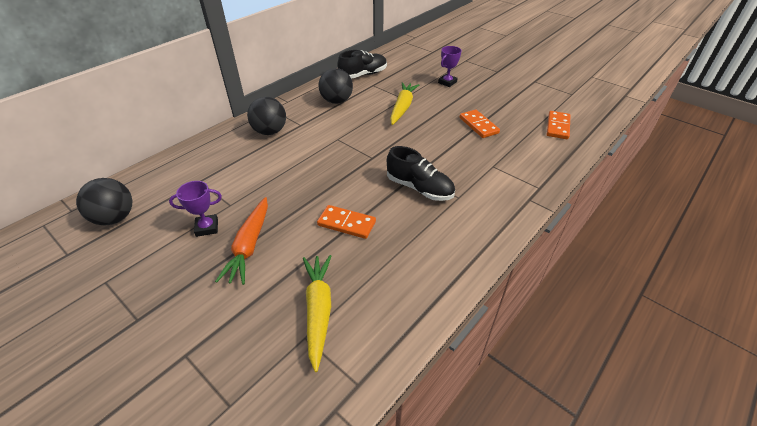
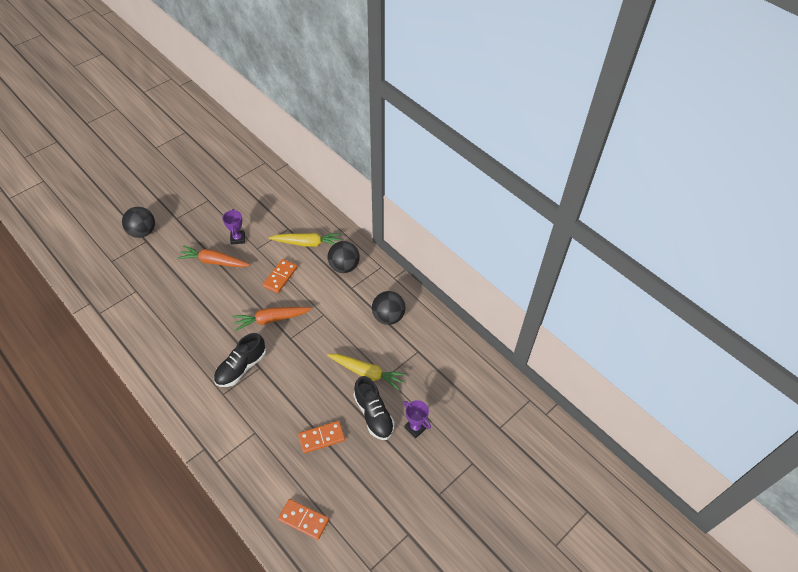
camera: 95 degrees right, 10 degrees up
(115, 218) = (261, 193): black ball -> black ball (143, 232)
(318, 310) = (150, 297): yellow carrot -> yellow carrot (307, 243)
(346, 223) = (217, 315): orange domino -> orange domino (280, 277)
(348, 175) = (271, 319): none -> orange carrot
(363, 75) = (441, 344): black shoe -> black shoe (373, 414)

